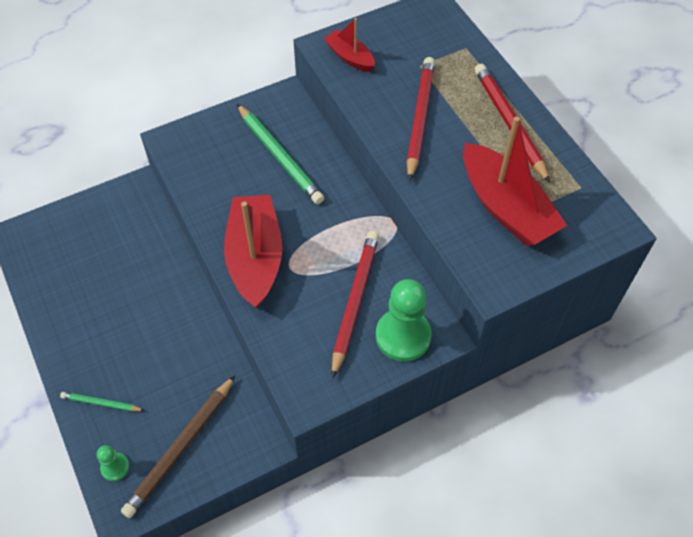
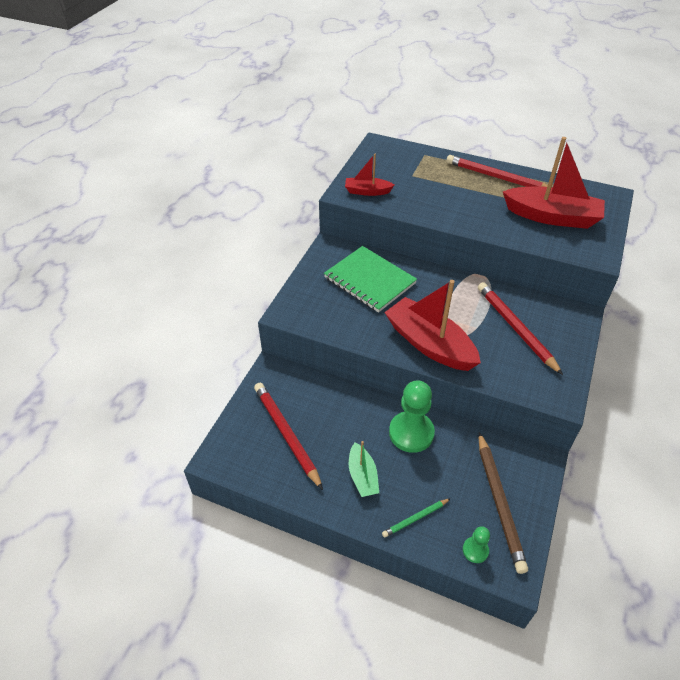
camera: 40 degrees left, 10 degrees down
(102, 336) = (362, 476): none -> green boat
(279, 157) = (369, 280): green pencil -> green notebook
(403, 336) = (563, 328): green pawn -> green pawn (411, 433)
(420, 118) = (449, 200): red pencil -> red pencil (287, 434)

